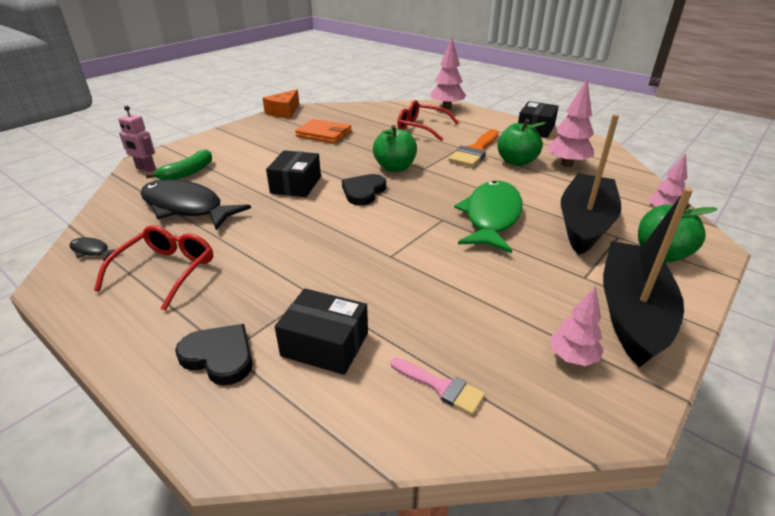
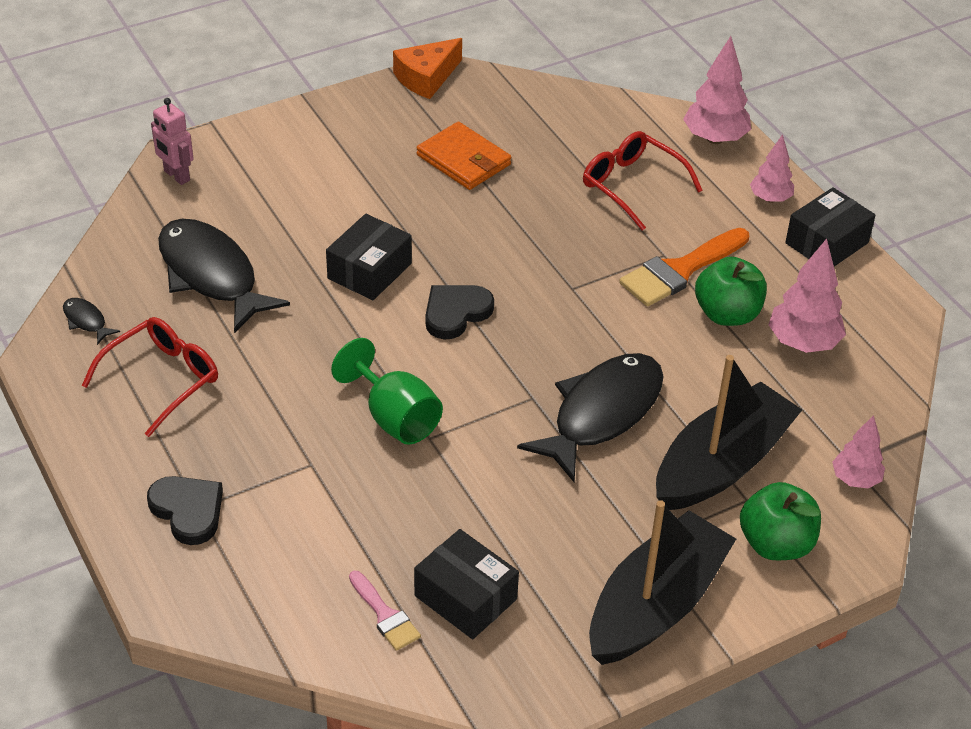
camera: 20 degrees right, 10 degrees up
(188, 173) = (231, 201): green banana -> none
(325, 344) = (296, 532): black box -> black box (465, 597)
(359, 251) = (394, 417): none -> green goblet
(395, 168) = (529, 274): green apple -> none
(491, 217) = (601, 414): green fish -> black fish
(572, 358) = (539, 631): pink tree -> pink tree (770, 198)

